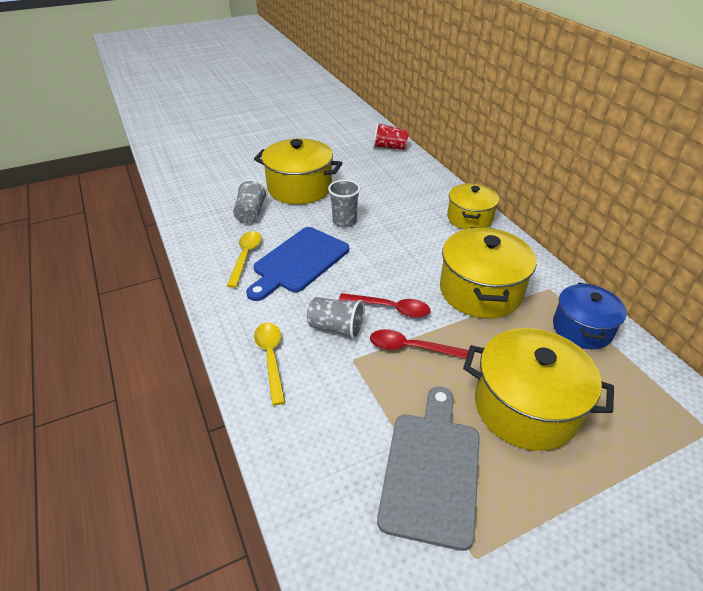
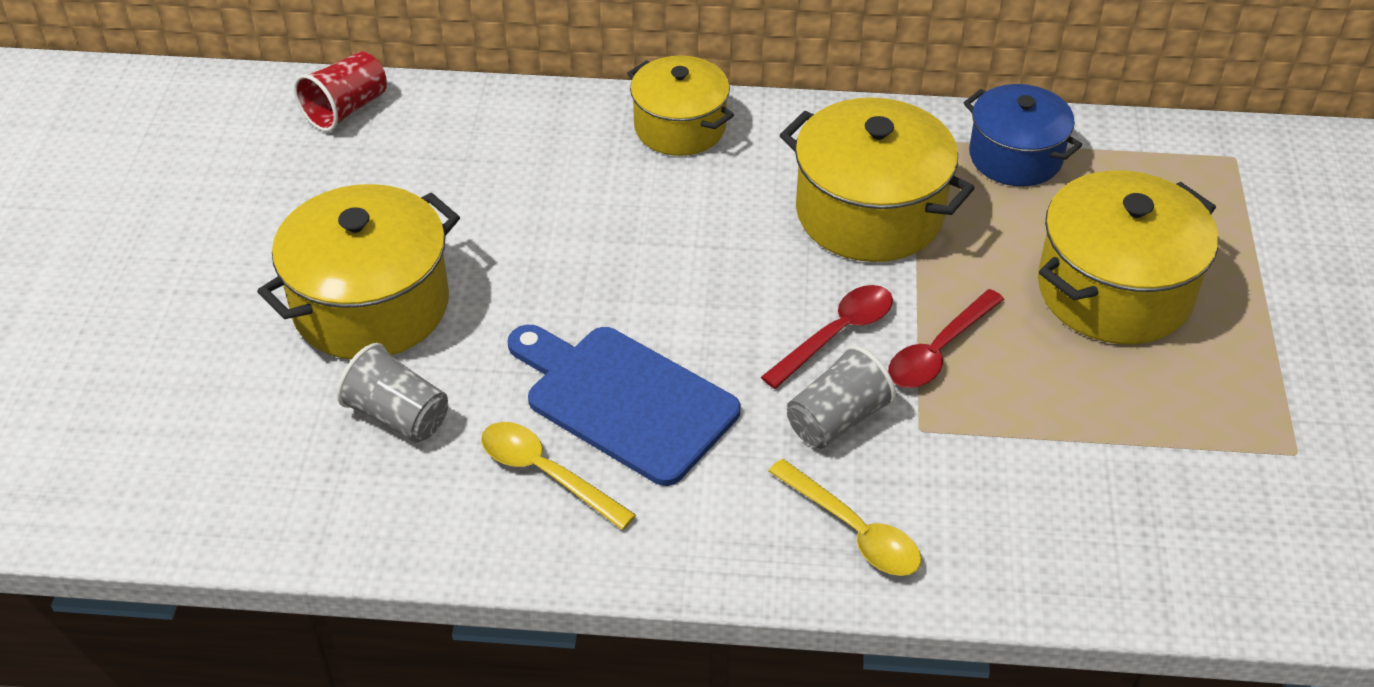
camera: 60 degrees left, 5 degrees up
(271, 358) = (853, 530): yellow spoon -> yellow spoon turned 150 degrees counterclockwise
(299, 262) = (624, 401): blue cutting board -> blue cutting board turned 150 degrees clockwise
(344, 221) = (550, 288): grey cup -> none
(431, 470) = (1162, 434): grey cutting board -> none

